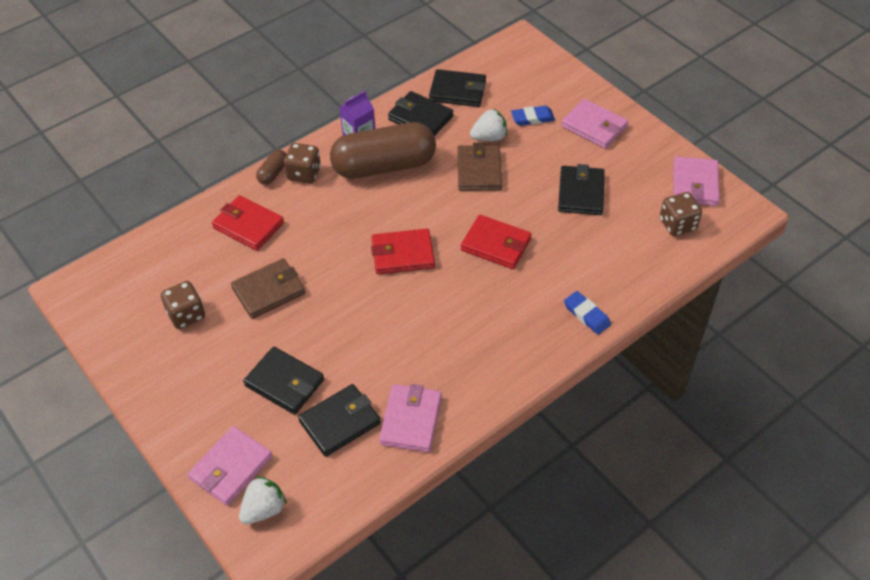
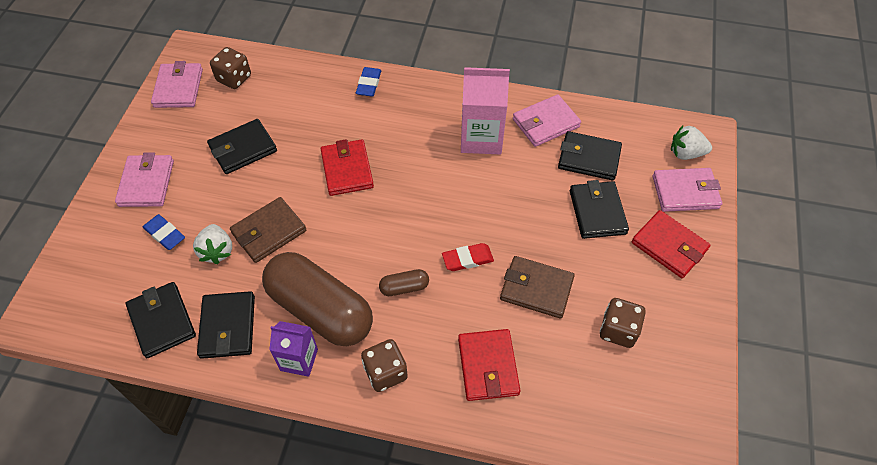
camera: 130 degrees left, 5 degrees up
(273, 173) = (408, 402): brown capsule -> brown capsule (404, 287)
(336, 267) = (467, 259): none -> red eraser
(402, 254) = (412, 223): red wallet -> red wallet (669, 246)
(442, 357) = (481, 138): none -> pink carton
(489, 137) = (217, 251): white strawberry -> white strawberry turned 135 degrees counterclockwise
(695, 184) = (178, 88): pink wallet -> pink wallet turned 60 degrees counterclockwise

